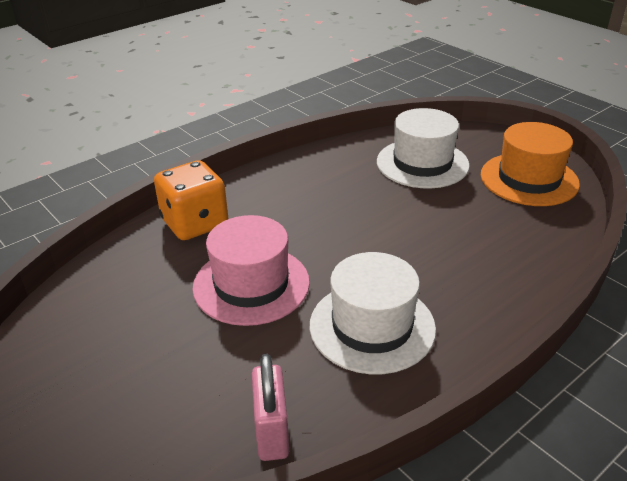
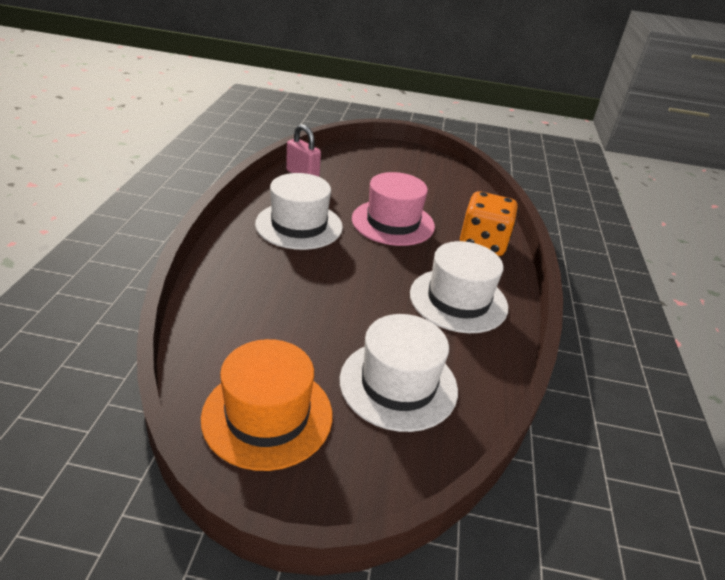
camera: 135 degrees right, 0 degrees up
(303, 190) = (458, 300): none -> white hat

